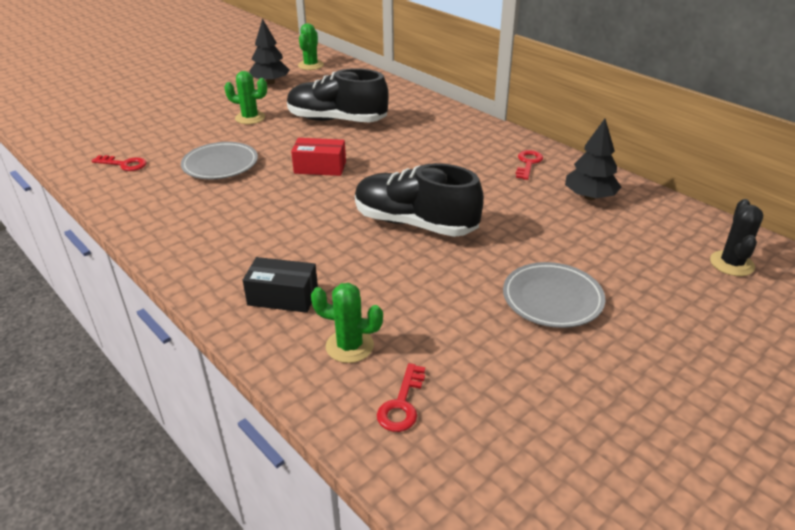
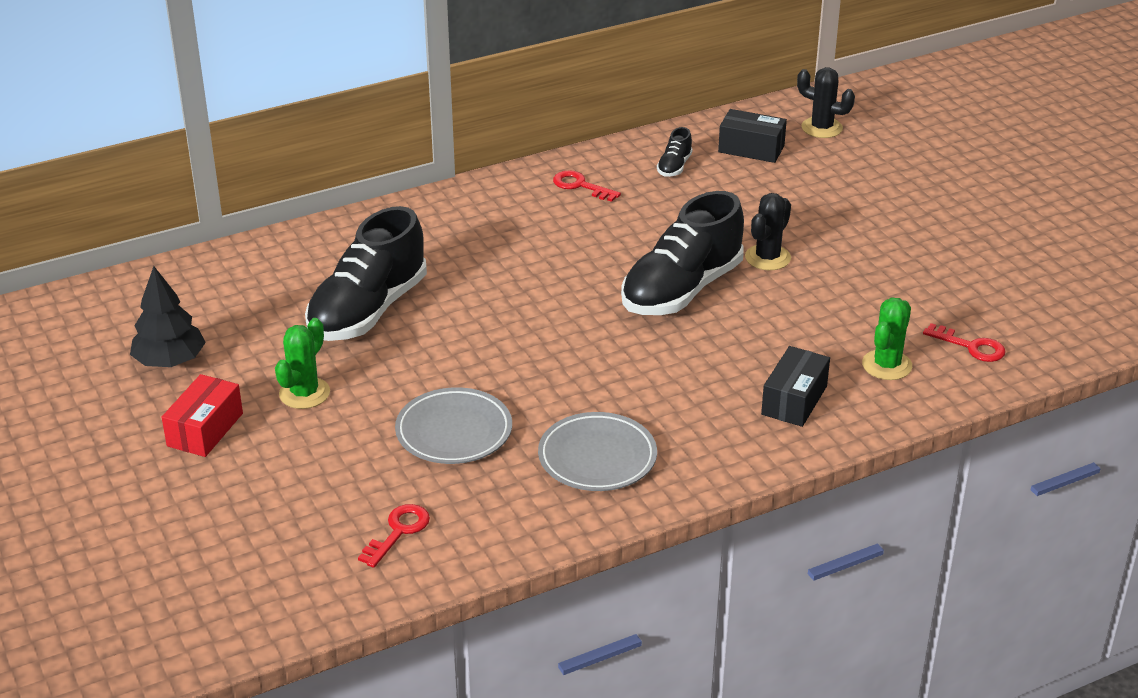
camera: 75 degrees left, 0 degrees up
(310, 65) = (124, 311): green cactus -> none
(320, 167) = (509, 342): red box -> red box (205, 429)
(485, 259) = (767, 258): none -> black cactus
(552, 299) = (846, 235): grey plate -> grey plate (597, 458)
(590, 197) = (674, 166): black tree -> black shoe
(654, 229) = (751, 149): none -> black box

